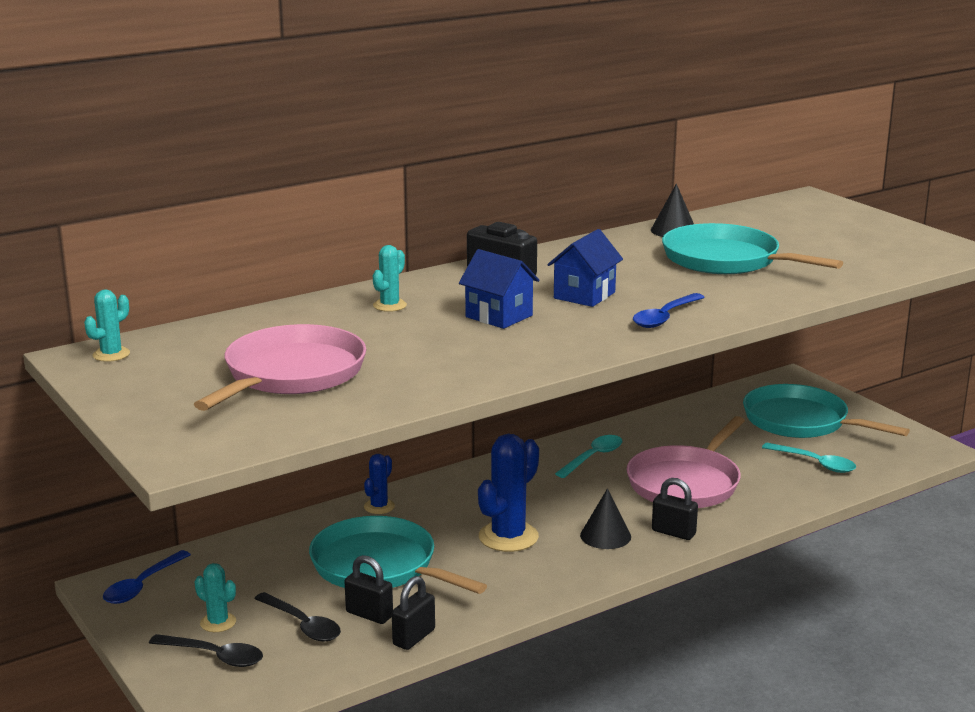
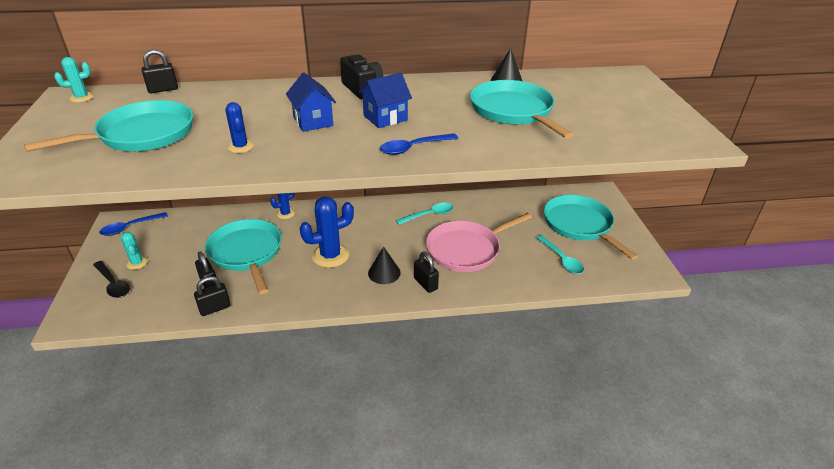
camera: 25 degrees right, 15 degrees up
(220, 323) = (163, 89): none -> black padlock
(291, 374) = (142, 135): pink pan -> turquoise pan
(302, 625) = (172, 279): black spoon -> none
(389, 305) = (264, 99): turquoise cactus -> none
(451, 359) = (240, 147): none -> blue cactus

